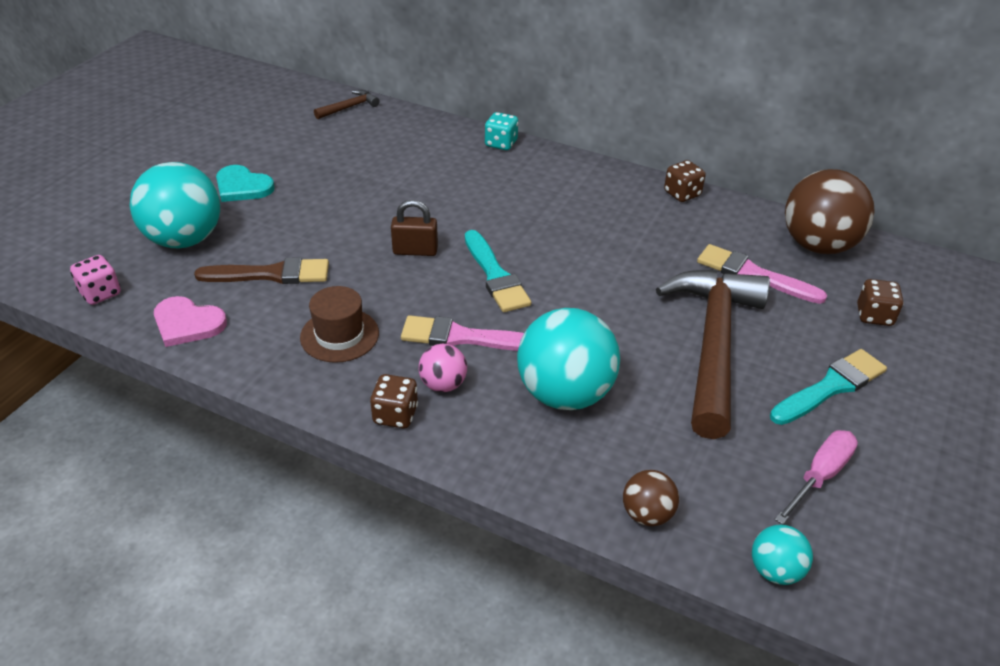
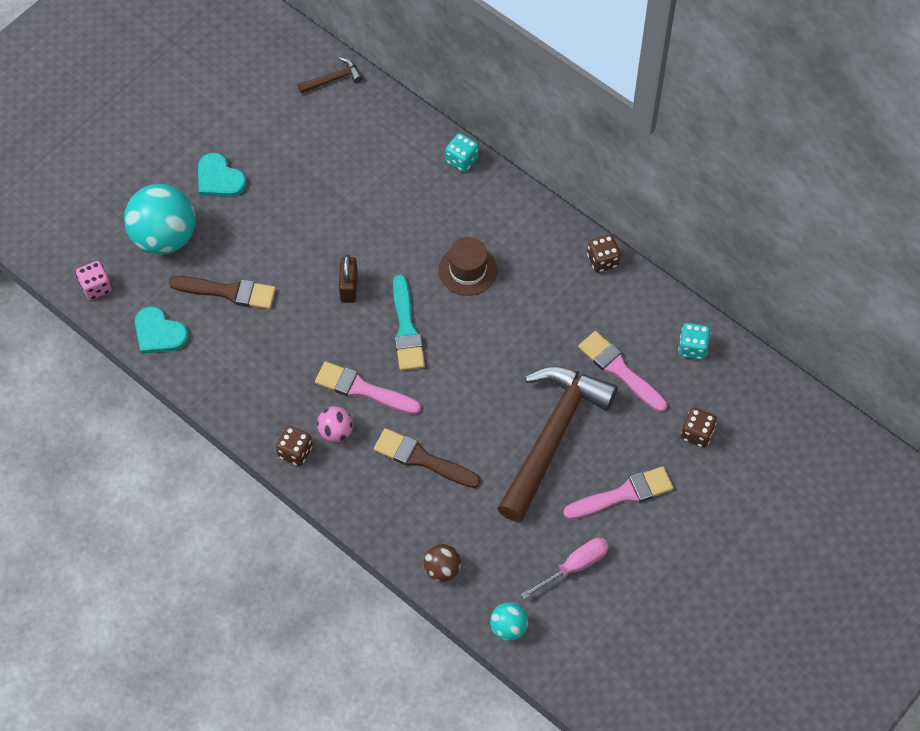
camera: 15 degrees right, 20 degrees up
(187, 323) = (159, 333): pink heart -> turquoise heart
(339, 335) = (270, 368): brown hat -> brown hat (467, 270)
(415, 251) = (349, 287): brown padlock -> brown padlock turned 75 degrees clockwise
(565, 394) = (421, 459): turquoise ball -> brown brush
(818, 245) = (692, 348): brown ball -> turquoise dice
(831, 387) = (623, 494): turquoise brush -> pink brush

